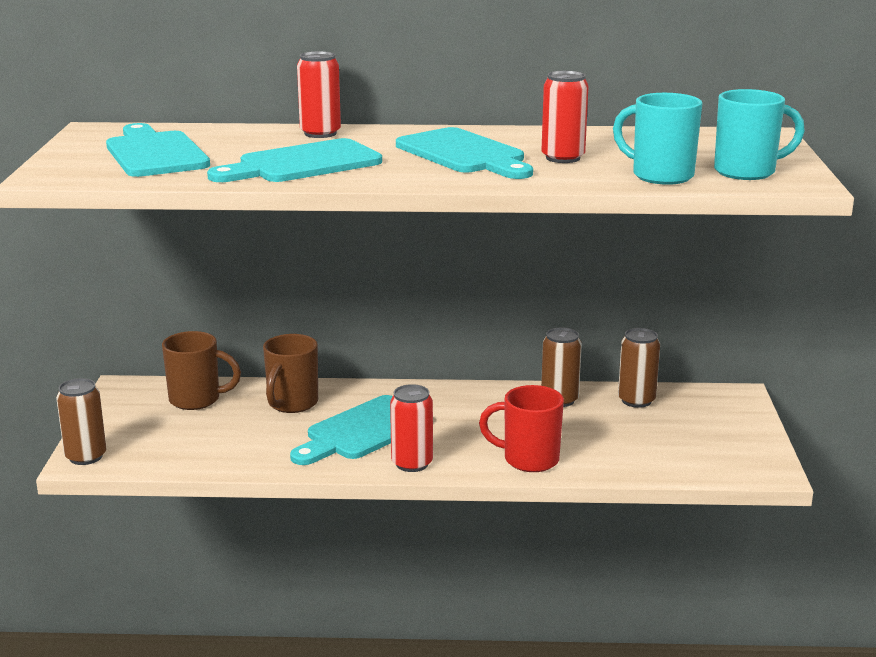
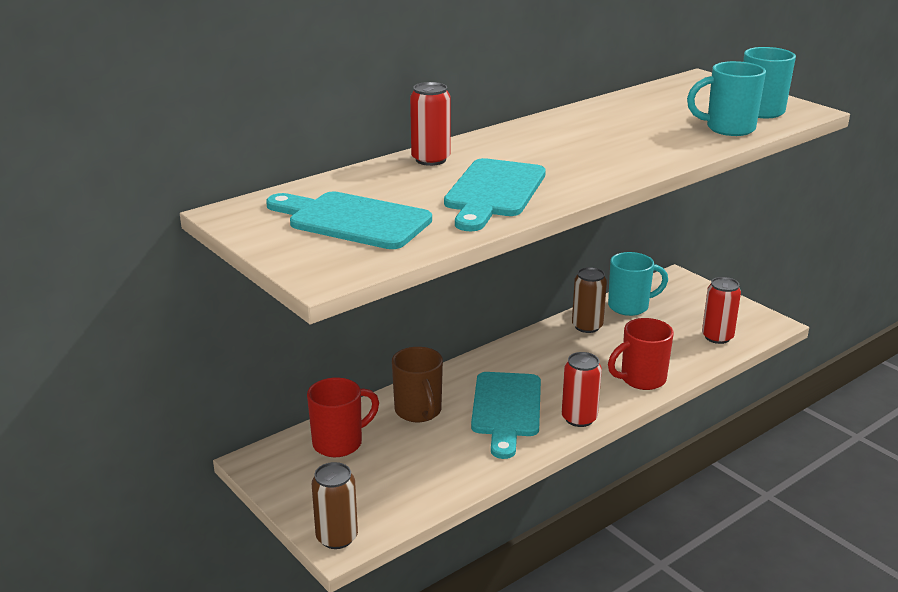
camera: 40 degrees left, 5 degrees up
(197, 400) = (339, 443): brown mug -> red mug
(464, 154) = (576, 148): turquoise cutting board -> none
(563, 158) = (642, 131): red can -> red can (717, 337)
(636, 400) = (630, 306): brown can -> turquoise mug

